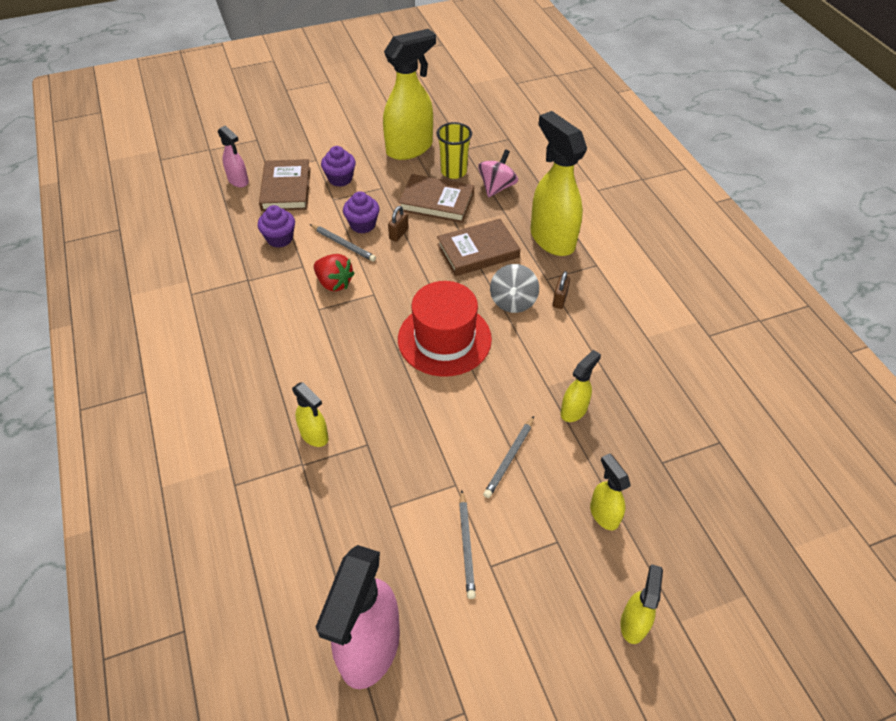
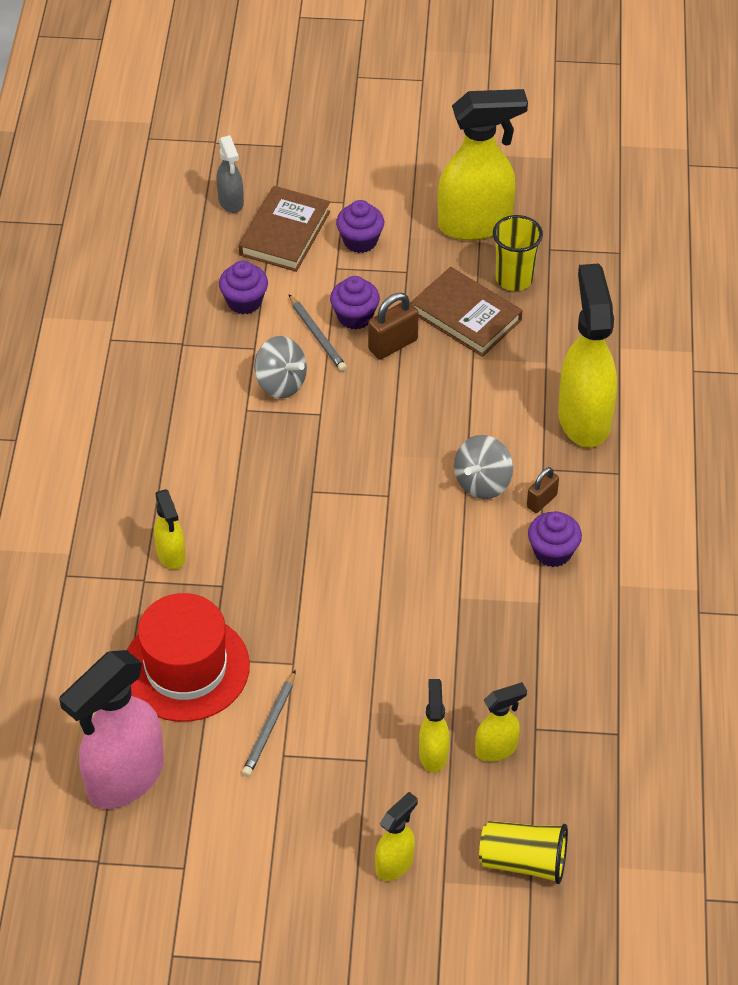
camera: 25 degrees right, 0 degrees up
(238, 181) = (231, 202): pink spray bottle -> grey spray bottle
(334, 283) = (281, 383): red strawberry -> grey spinning top
(398, 234) = (393, 345): brown padlock -> brown padlock, size x1.55
(444, 339) = (373, 499): red hat -> red hat (186, 668)
(478, 251) = (479, 402): brown book -> none
(497, 187) = (558, 321): pink spinning top -> none
(509, 458) = (367, 659): grey pencil -> none
(574, 410) = (472, 636): yellow spray bottle -> yellow spray bottle (497, 748)
(589, 331) = (552, 552): none -> purple cupcake
(726, 575) = (523, 861): none -> yellow cup

